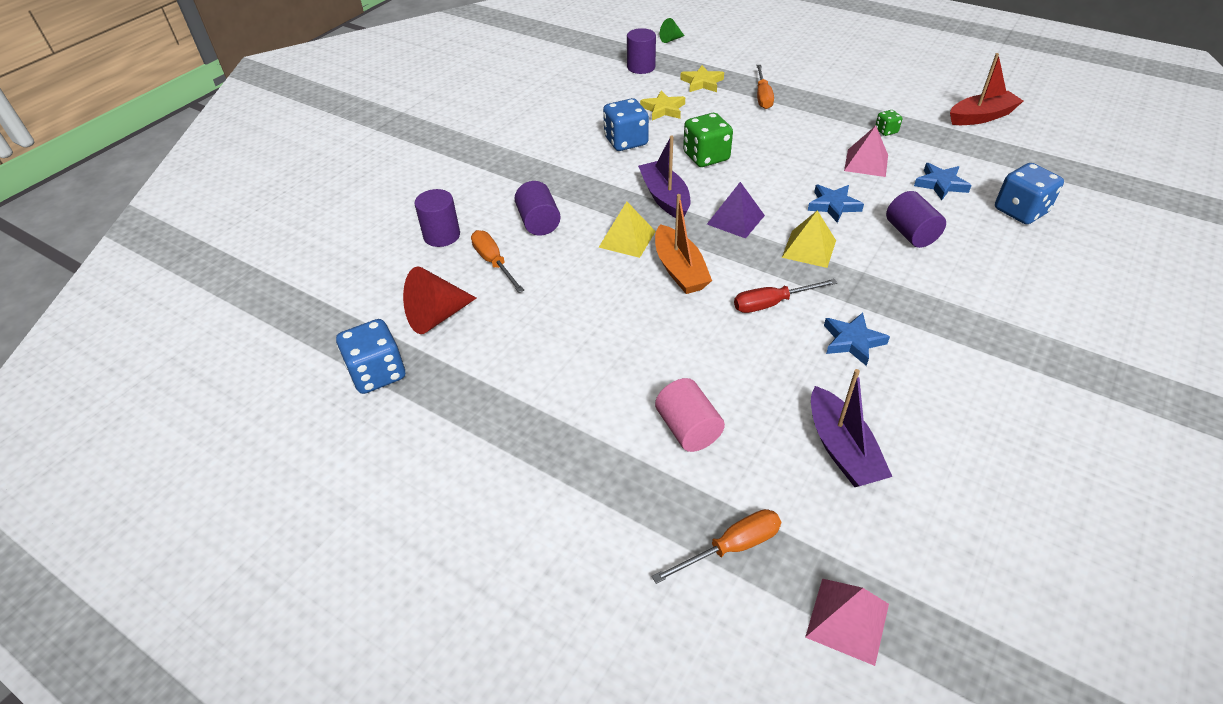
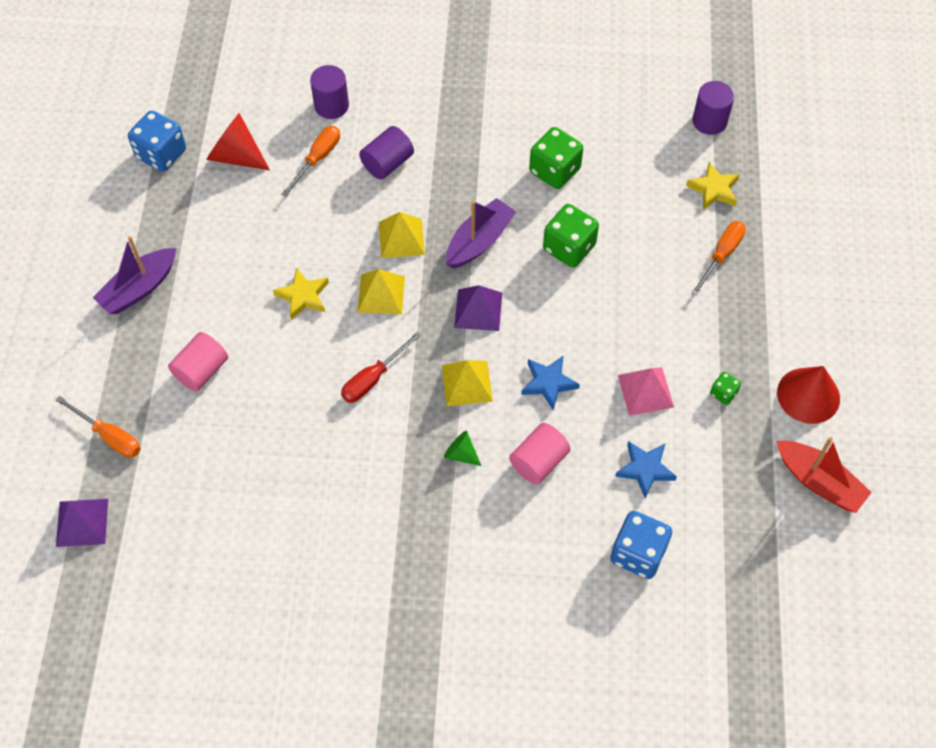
camera: 60 degrees right, 15 degrees up
(626, 141) = (554, 171): blue dice -> green dice
(663, 109) = (635, 177): yellow star -> yellow star (303, 296)
(670, 39) = (793, 122): green cone -> green cone (461, 454)
(679, 270) = (381, 294): orange boat -> yellow pyramid
(762, 96) = (721, 255): orange screwdriver -> orange screwdriver turned 150 degrees clockwise
(772, 303) = (373, 378): red screwdriver -> red screwdriver turned 90 degrees counterclockwise
(842, 449) = (229, 478): purple boat -> purple boat (139, 288)
(847, 620) = (82, 522): pink pyramid -> purple pyramid
(852, 341) = (355, 453): blue star -> none
(905, 99) = (808, 395): none -> red cone
(910, 234) = (539, 461): purple cylinder -> pink cylinder

